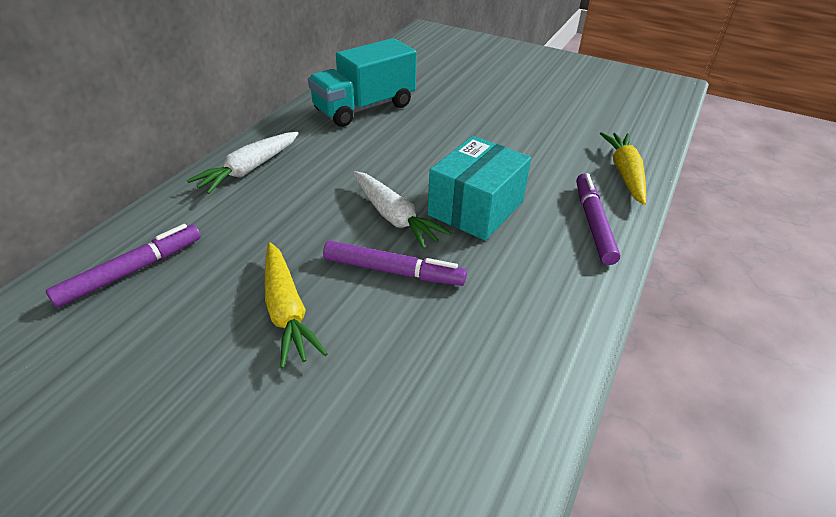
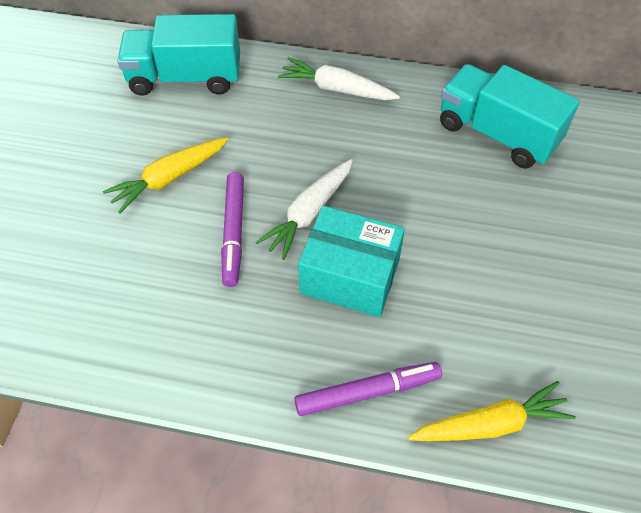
camera: 75 degrees right, 15 degrees up
(131, 271) = (185, 78): purple marker -> turquoise truck

